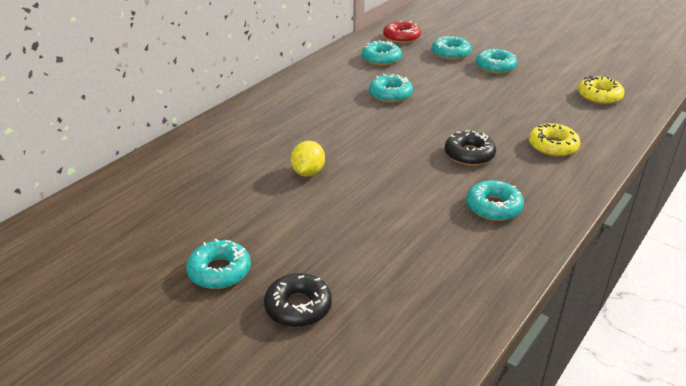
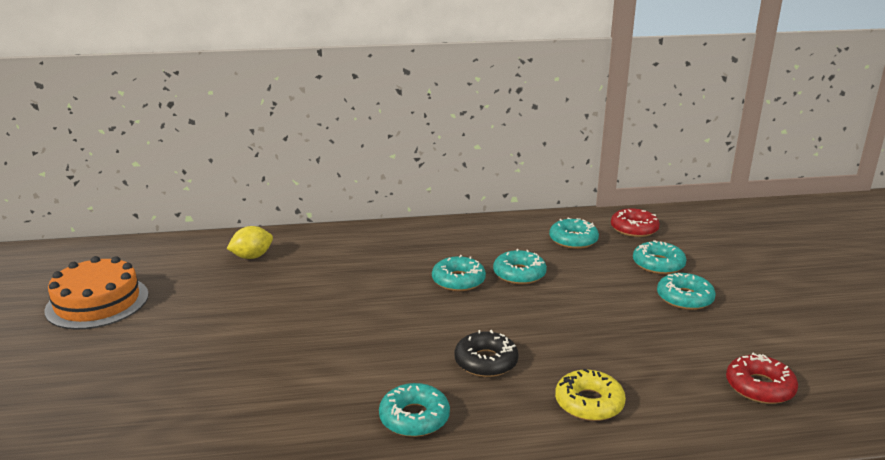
camera: 45 degrees right, 10 degrees down
(115, 279) = (97, 302): none -> orange cake
(219, 271) = (149, 334): turquoise donut -> turquoise donut (458, 280)
(298, 307) = (141, 389): black donut -> none
(308, 172) = (329, 301): yellow lemon -> yellow lemon (252, 257)
(599, 96) = (759, 387): yellow donut -> red donut

